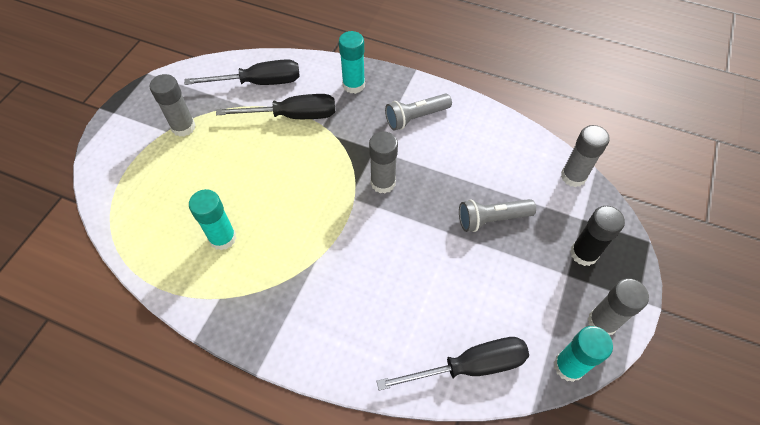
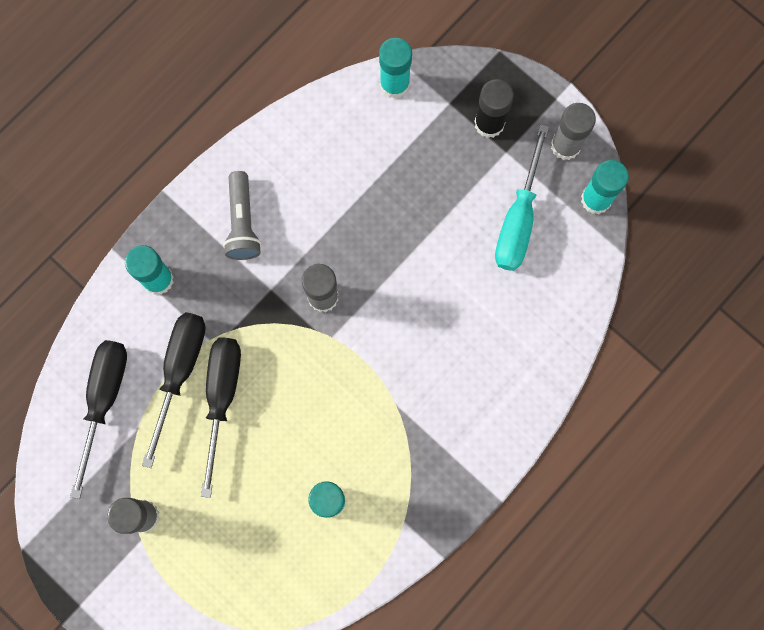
camera: 70 degrees left, 20 degrees up
(469, 366) = (564, 291): black screwdriver -> black screwdriver (221, 398)
(491, 219) = (415, 197): grey flashlight -> none
(515, 304) = (518, 218): none -> turquoise screwdriver
(573, 176) = (394, 84): grey glue stick -> turquoise glue stick

